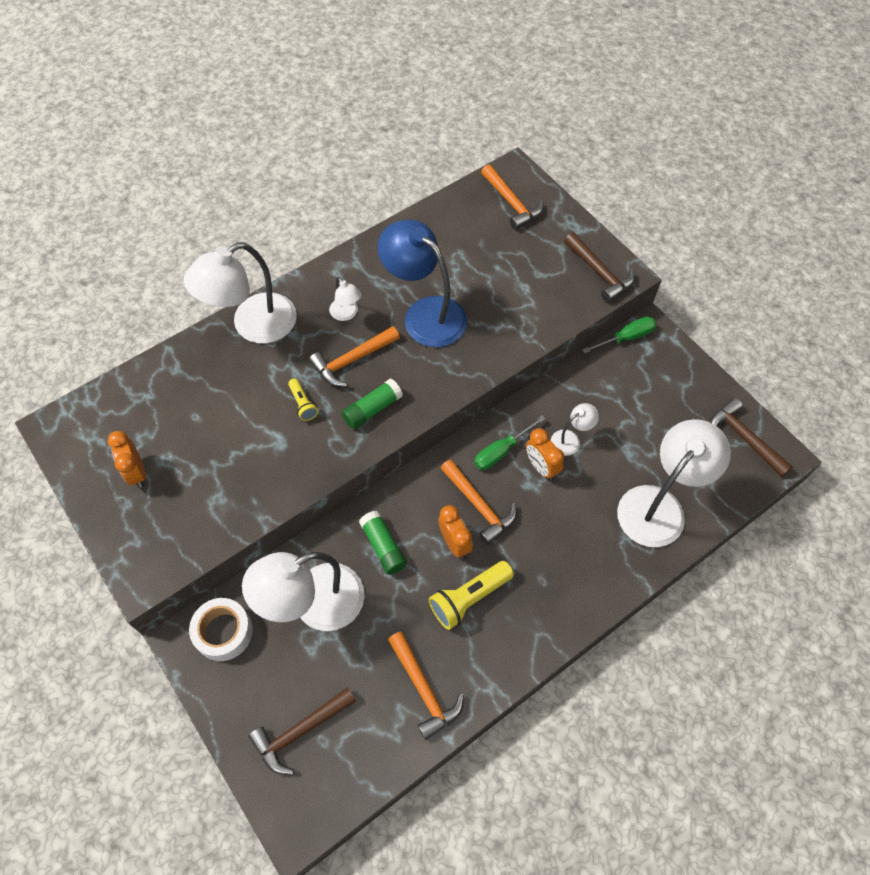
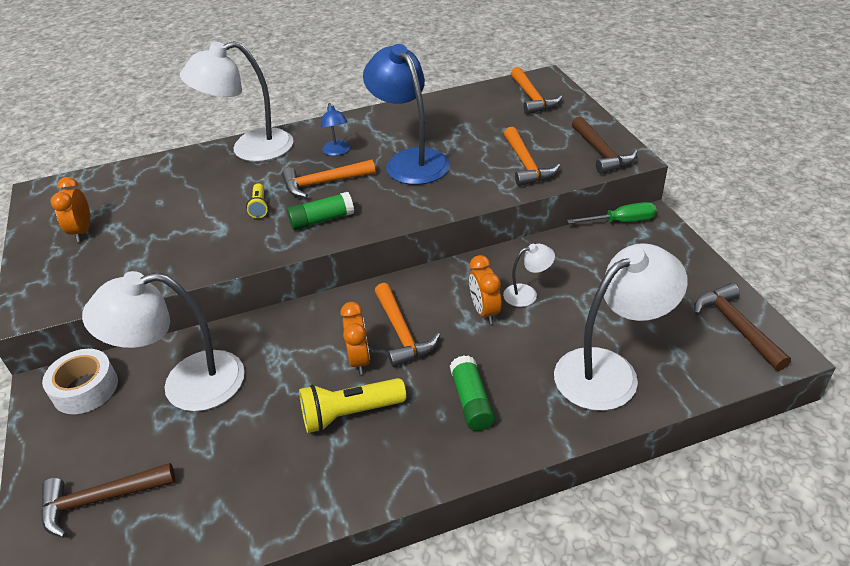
camera: 20 degrees right, 20 degrees down
(346, 314) = (337, 152): white lamp -> blue lamp
(383, 546) = (284, 348): green glue stick -> green glue stick (471, 401)
(424, 689) = (255, 492): orange hammer -> orange hammer (526, 165)
(501, 451) = (447, 291): green screwdriver -> none

